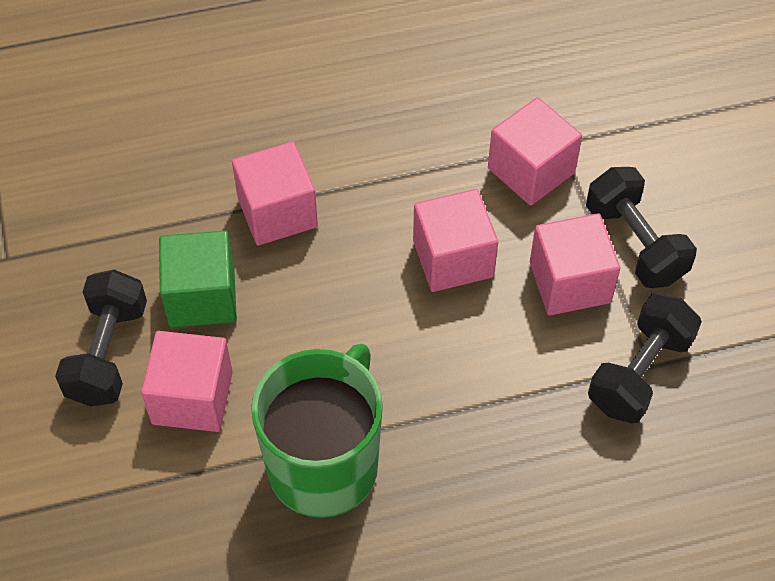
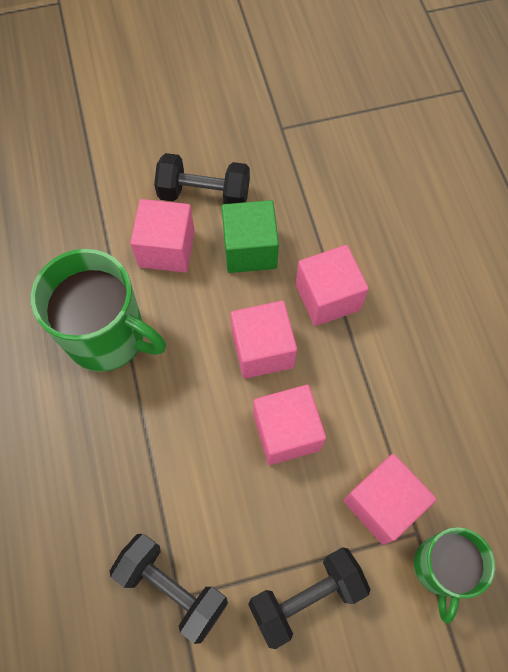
camera: 90 degrees right, 10 degrees up
(569, 282) = (264, 531): pink cube -> pink cube (262, 349)
(593, 125) = (440, 568): none -> green mug

